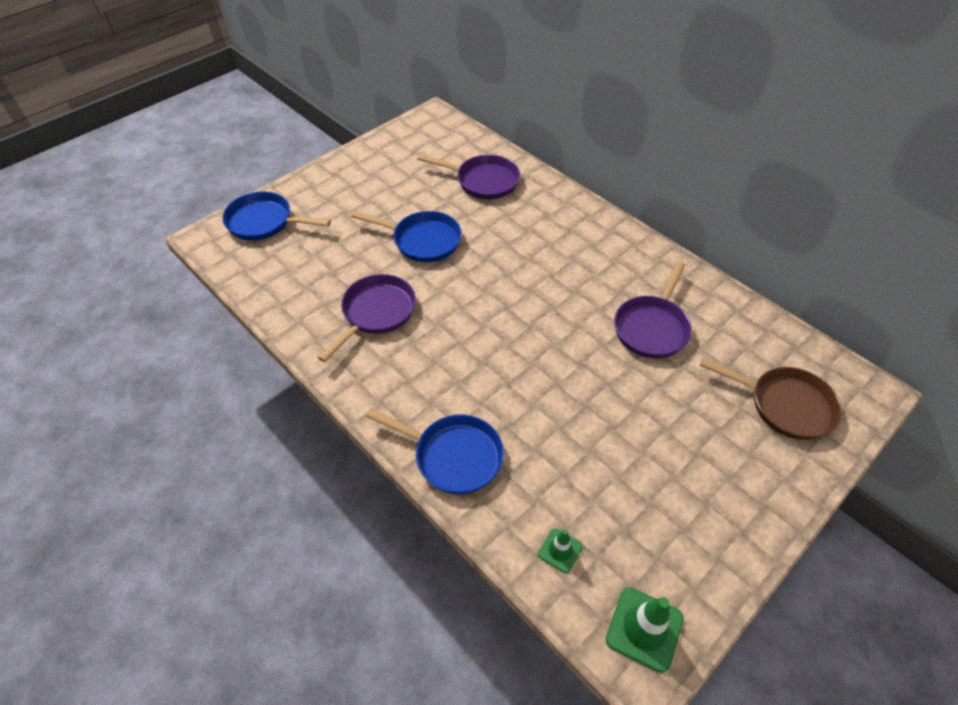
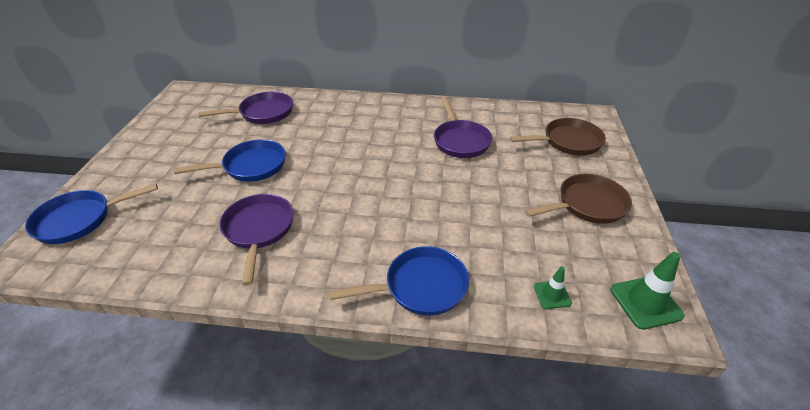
camera: 40 degrees left, 10 degrees down
(711, 493) = (587, 205): none -> brown pan

